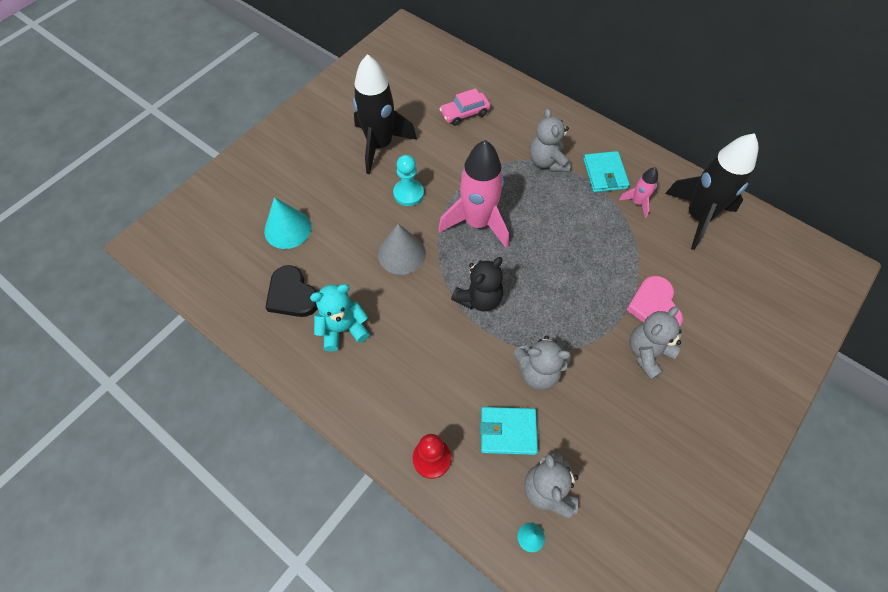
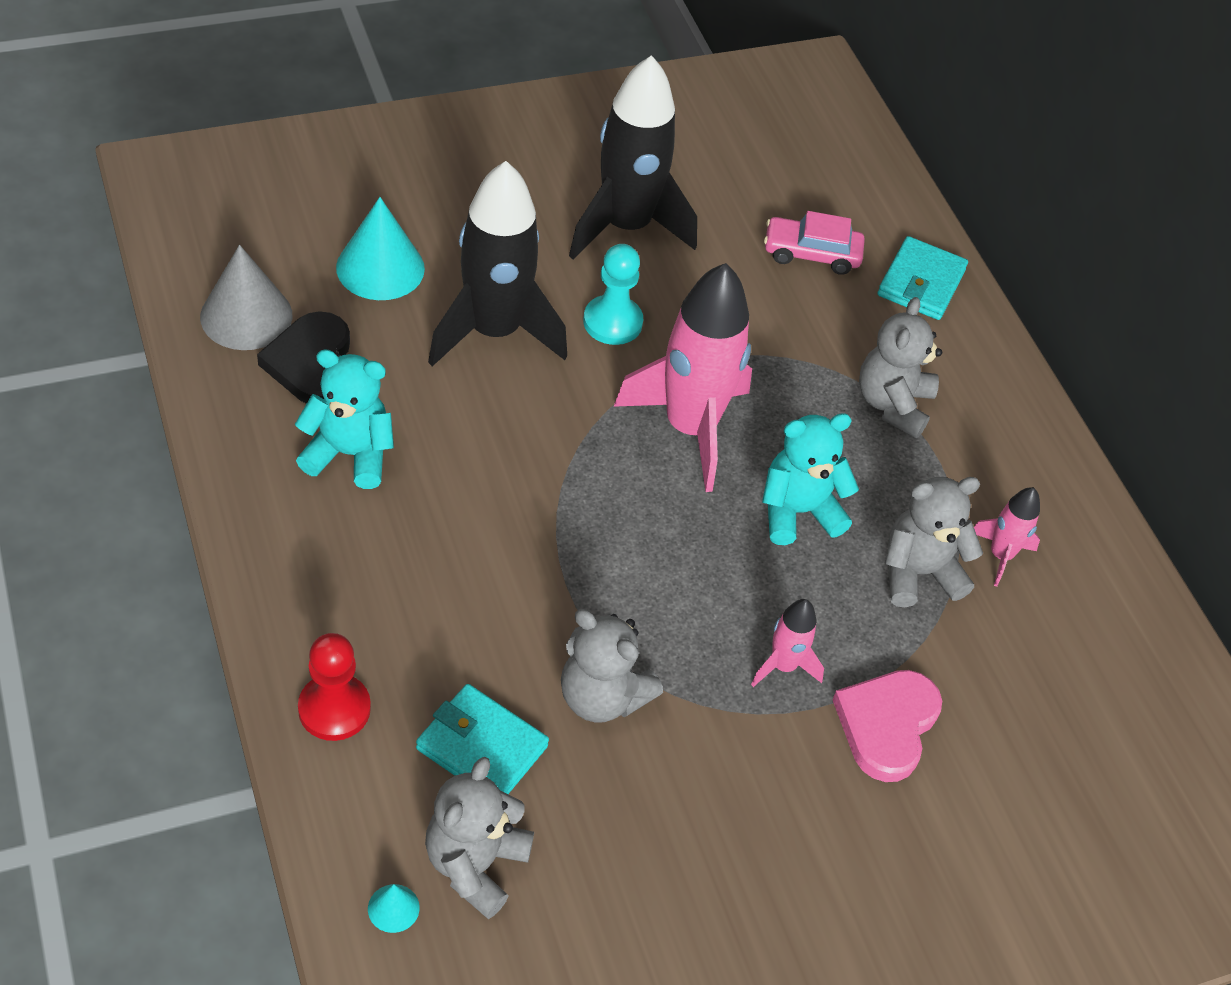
camera: 25 degrees right, 10 degrees down
(401, 253) = (527, 402): grey cone -> grey cone (246, 316)
(479, 298) = (597, 537): black teddy bear -> none
(548, 233) = (798, 511): none -> turquoise teddy bear
(596, 307) = (783, 666): none -> pink rocket
(604, 174) = (980, 479): turquoise wallet -> turquoise wallet (921, 283)
(647, 353) = (811, 784): grey teddy bear -> grey teddy bear (918, 573)
(697, 217) = (1094, 640): black rocket -> black rocket (494, 331)

